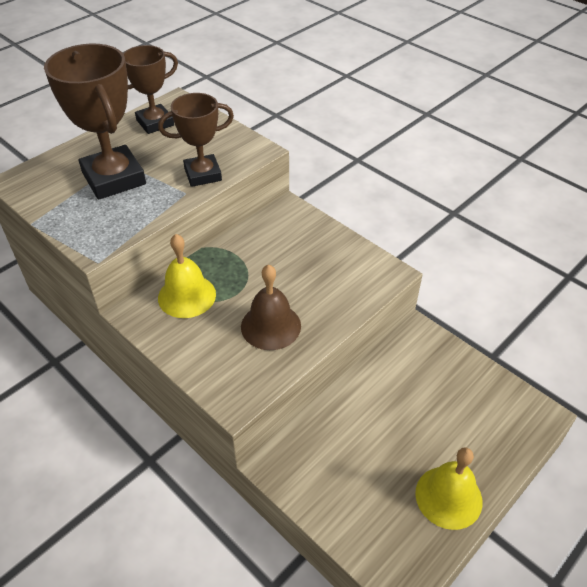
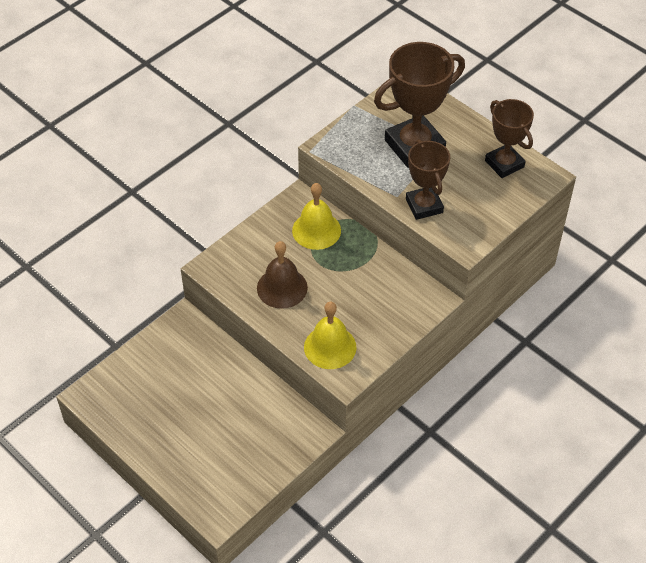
camera: 90 degrees right, 5 degrees up
(448, 497) = (147, 433): yellow bell -> yellow bell (330, 347)

